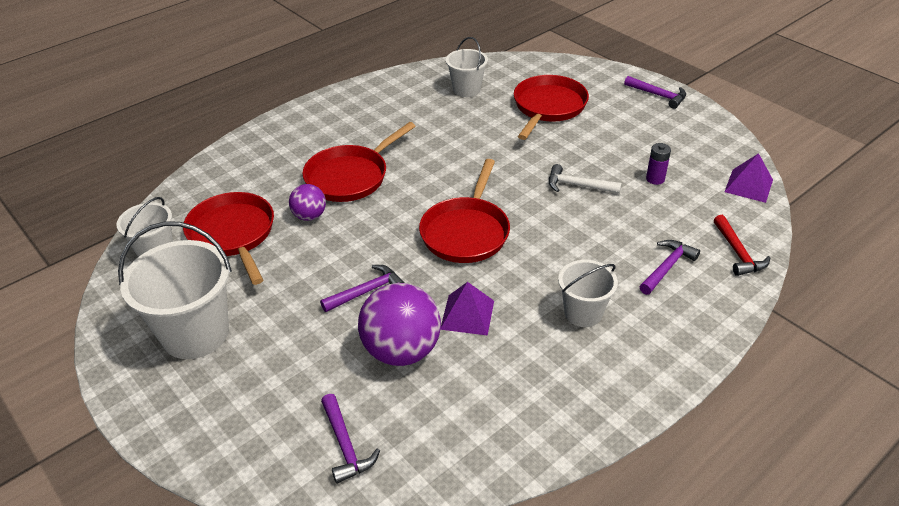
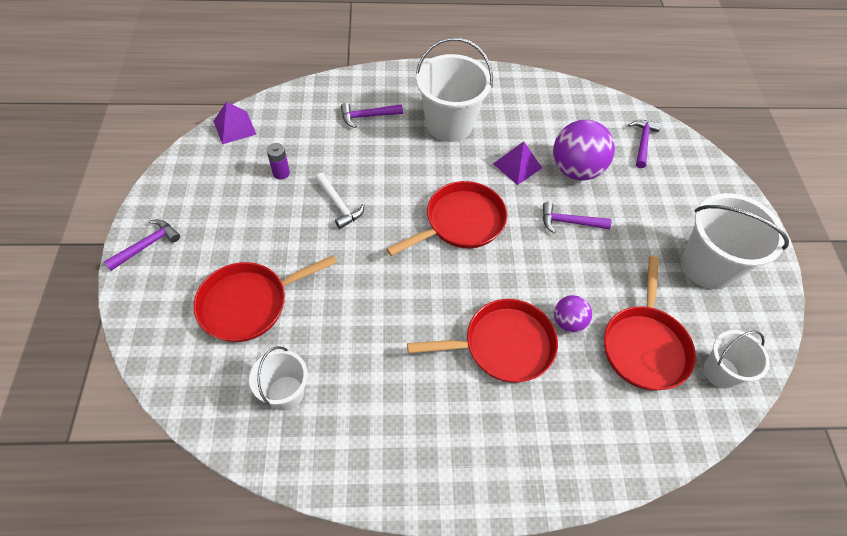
camera: 145 degrees left, 15 degrees up
(583, 313) = (449, 124): white bucket -> white bucket, size x1.72
(658, 95) = (147, 245): purple hammer -> purple hammer turned 60 degrees clockwise
(737, 252) = (316, 98): red hammer -> none

